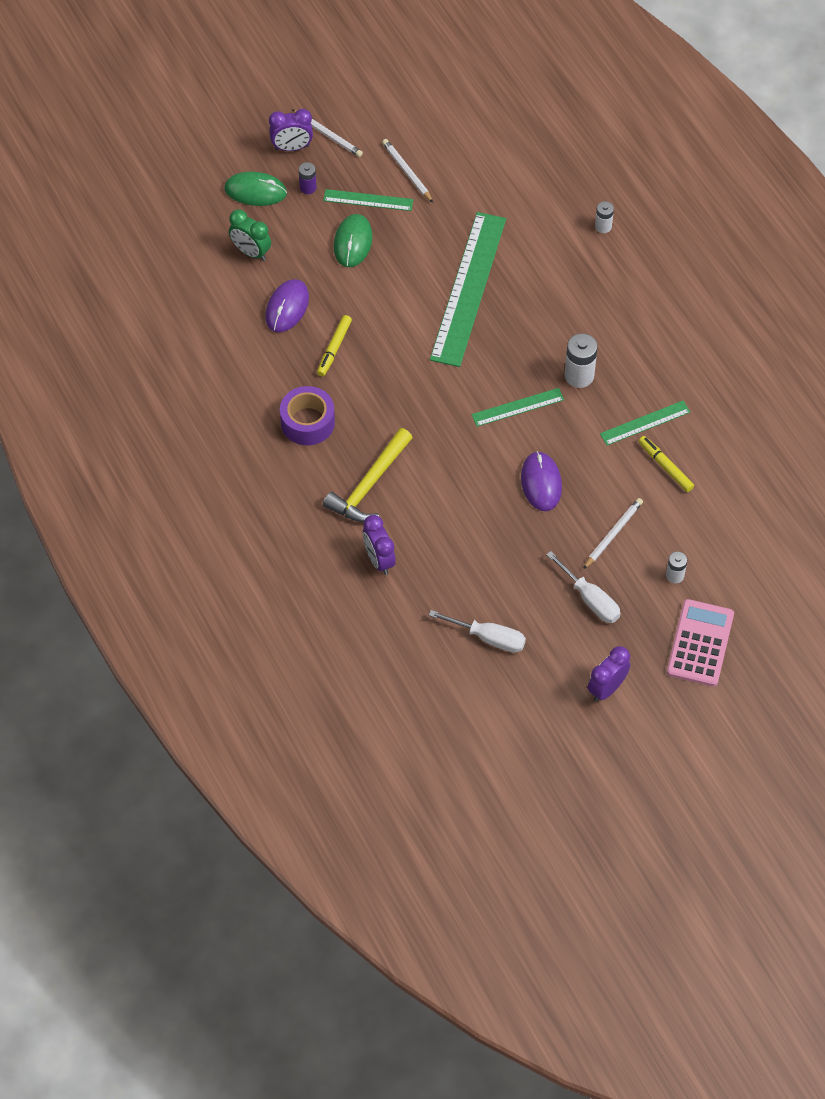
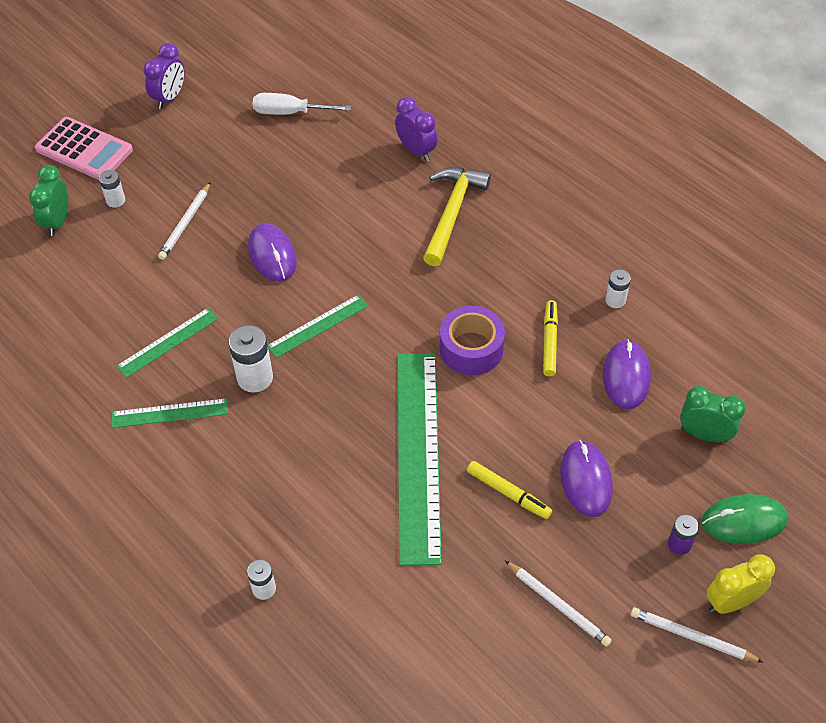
camera: 165 degrees right, 5 degrees down
(265, 370) = (615, 300): none -> white battery
(292, 147) = (731, 602): purple clock -> yellow clock
(307, 422) = (543, 257): purple tape -> purple tape (471, 348)
(353, 242) = (586, 480): green mouse -> purple mouse
(368, 200) = (592, 546): green ruler -> green ruler (170, 413)
(590, 599) = (198, 163): white screwdriver -> none
(665, 466) = (138, 301): yellow marker -> yellow marker (508, 493)
(700, 643) = (84, 150): pink calculator -> pink calculator turned 60 degrees counterclockwise
(731, 565) = (57, 222): none -> green clock

